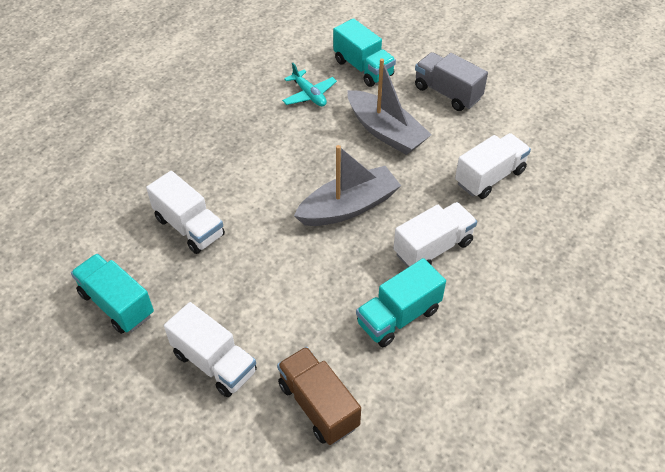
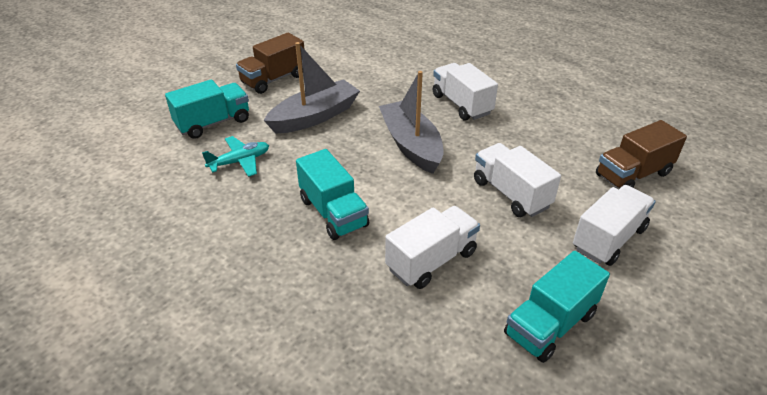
camera: 85 degrees left, 10 degrees down
(398, 316) = (535, 127): turquoise truck -> turquoise truck (333, 213)
(447, 93) = (273, 79): grey truck -> brown truck
(490, 177) = (385, 71): white truck -> white truck (511, 194)

